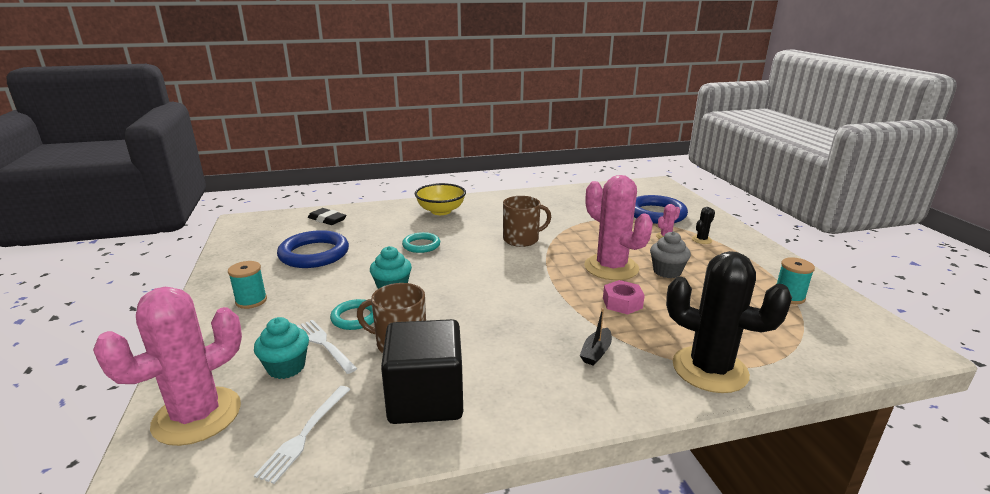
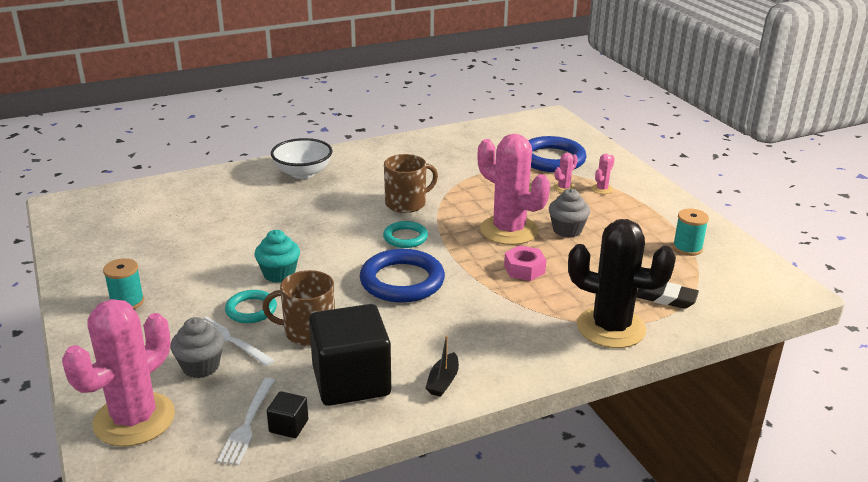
camera: 10 degrees left, 5 degrees up
(286, 367) = (201, 366): turquoise cupcake -> grey cupcake
(314, 254) = (172, 240): blue ring -> blue ring (402, 281)
(327, 219) = (168, 194): black eraser -> black eraser (666, 298)
(345, 442) = (288, 426): none -> black cube
(421, 245) = (294, 220): turquoise ring -> turquoise ring (405, 237)
(441, 211) = (303, 173): yellow bowl -> white bowl
(596, 352) = (504, 322): black boat -> black boat (443, 381)
(701, 240) = (602, 189): black cactus -> pink cactus

